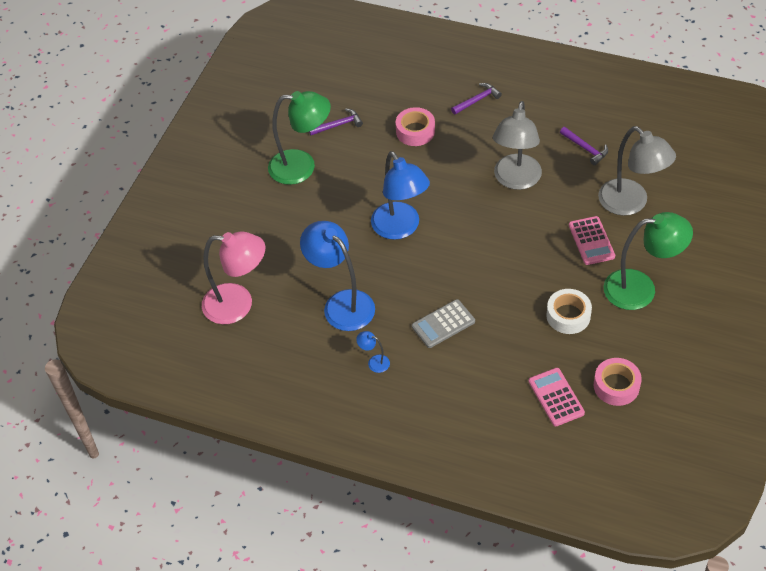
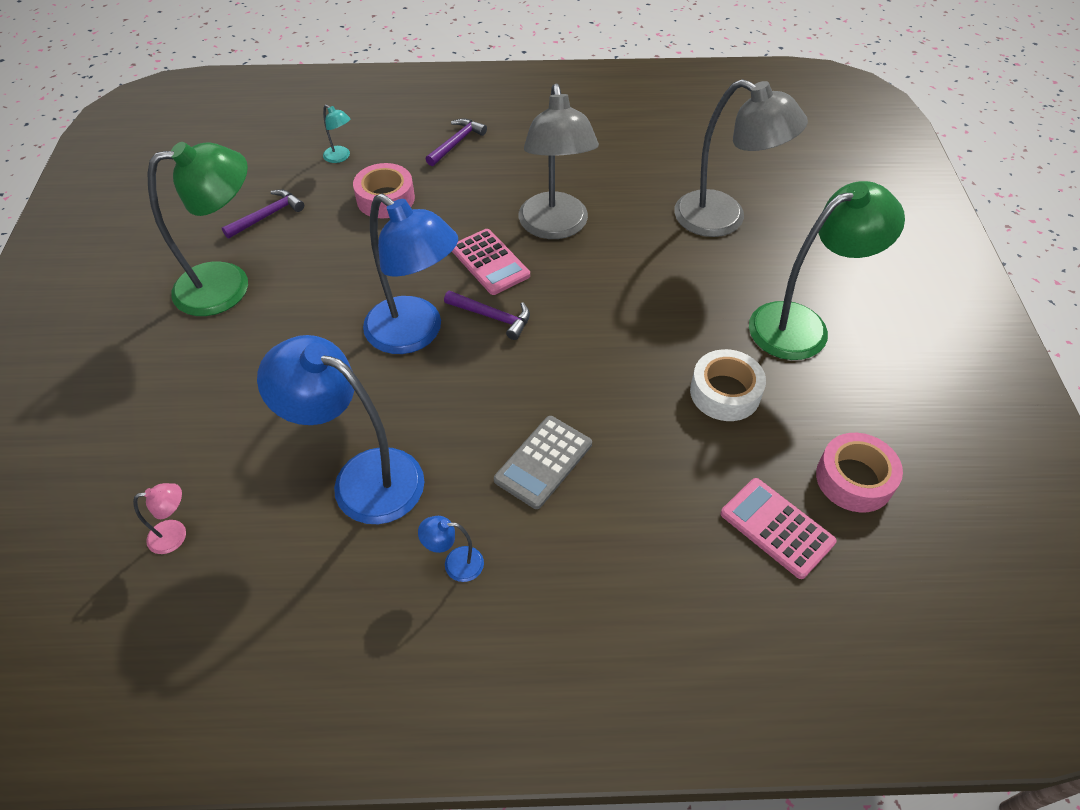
camera: 25 degrees left, 0 degrees up
(238, 305) = (176, 535): pink lamp -> pink lamp, size x0.41
(397, 92) = (340, 157): none -> turquoise lamp
(585, 148) = (628, 167): purple hammer -> purple hammer (492, 317)
(591, 241) = (699, 279): pink calculator -> pink calculator (490, 262)

